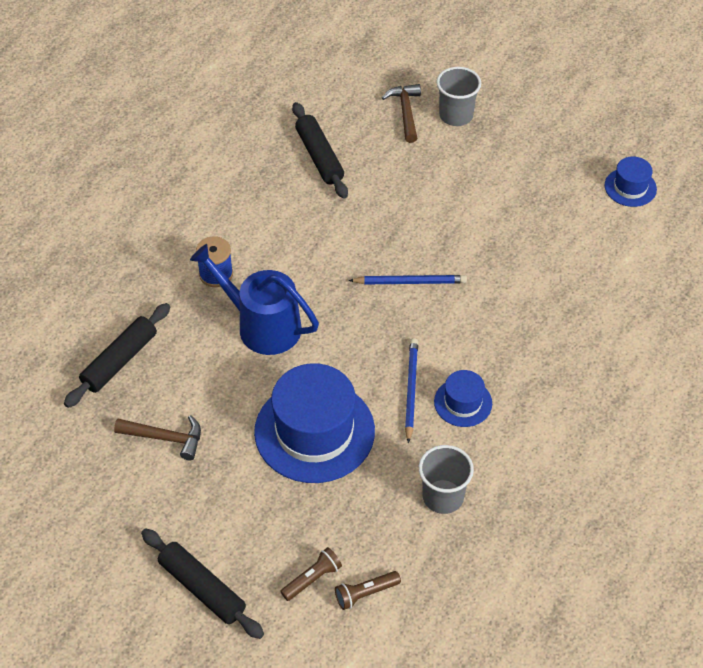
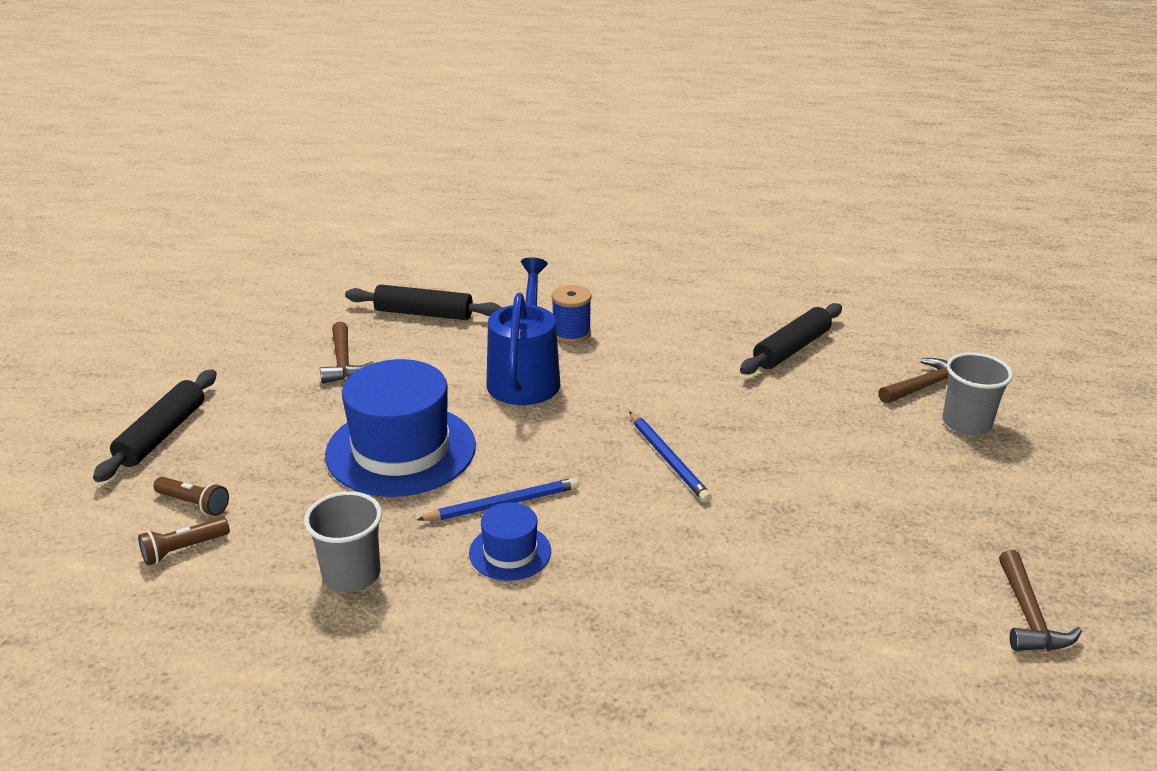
camera: 65 degrees right, 20 degrees down
(365, 593) = (183, 549): brown flashlight -> brown flashlight turned 75 degrees counterclockwise
(630, 187) = (1029, 616): blue hat -> brown hammer

